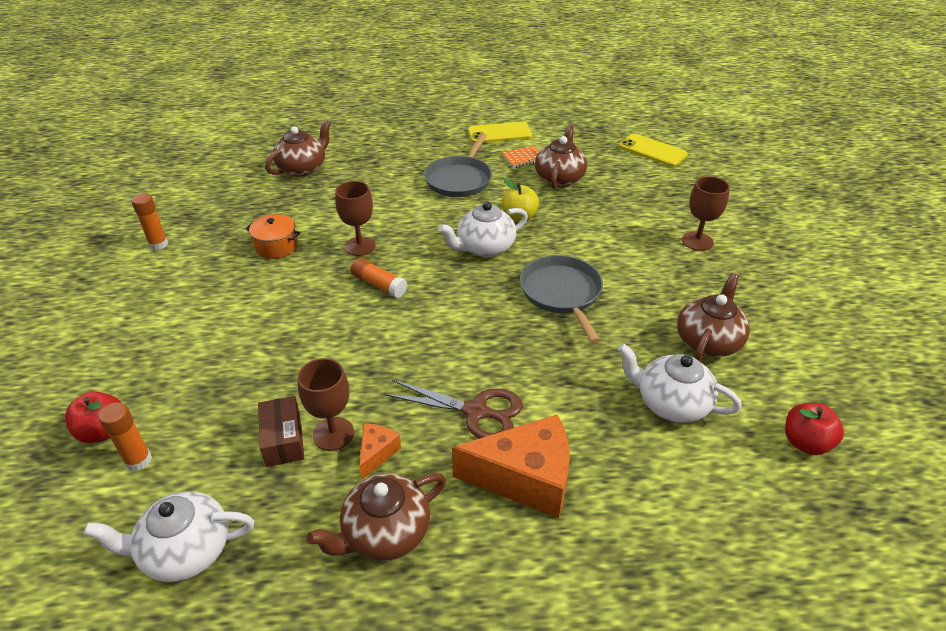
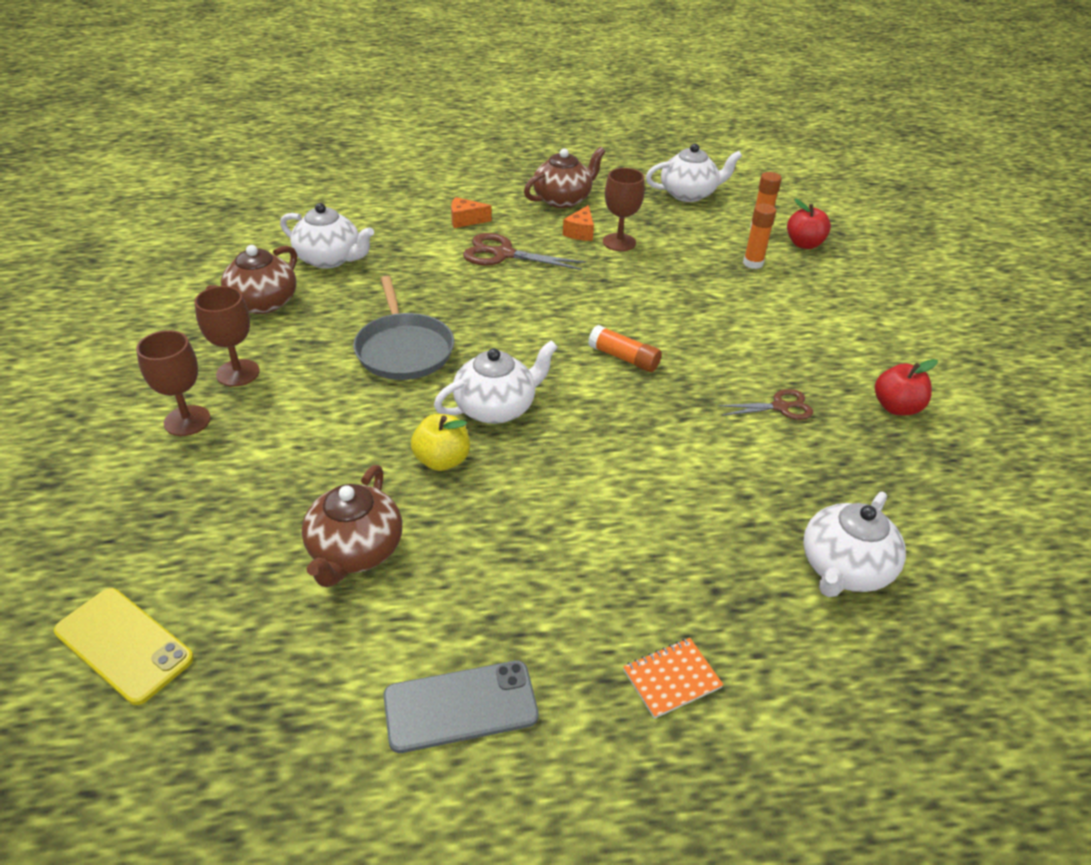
camera: 175 degrees right, 0 degrees up
(158, 244) = (938, 408): orange glue stick -> orange glue stick (753, 263)
(276, 246) = (780, 407): orange pot -> brown scissors
(283, 440) = (657, 239): brown box -> none
(303, 168) = (844, 569): brown teapot -> white teapot
(360, 246) = (668, 408): brown goblet -> brown goblet (238, 373)
(459, 179) = (542, 544): grey pan -> none
(499, 133) = (460, 706): yellow phone -> grey phone
(523, 158) = (415, 611): orange notebook -> orange notebook (671, 679)
(525, 478) = (465, 220): orange cheese -> orange cheese, size x0.47
(805, 442) = (232, 237): red apple -> red apple (896, 407)

